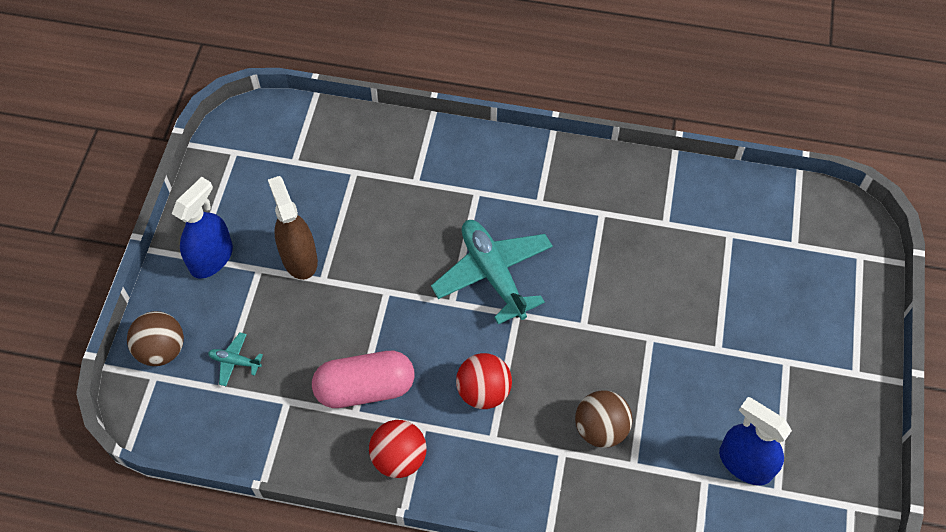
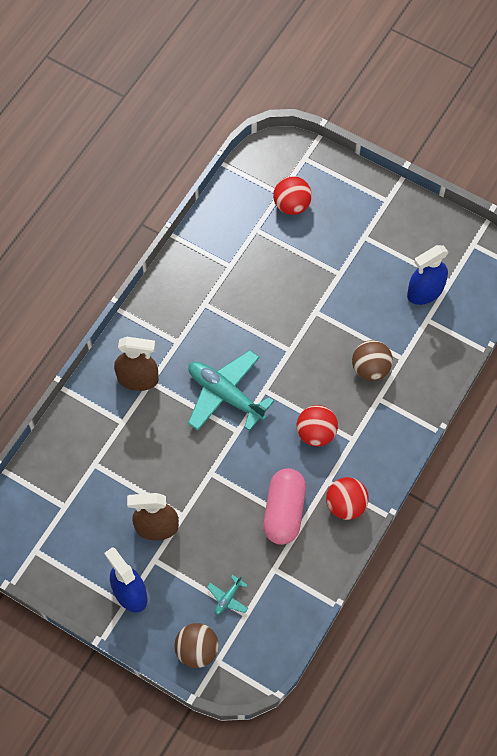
camera: 70 degrees left, 5 degrees up
(475, 178) = (138, 379): none -> brown spray bottle
(493, 274) = (225, 395): turquoise plane -> turquoise plane turned 45 degrees clockwise
(785, 263) = (291, 205): none -> red ball

